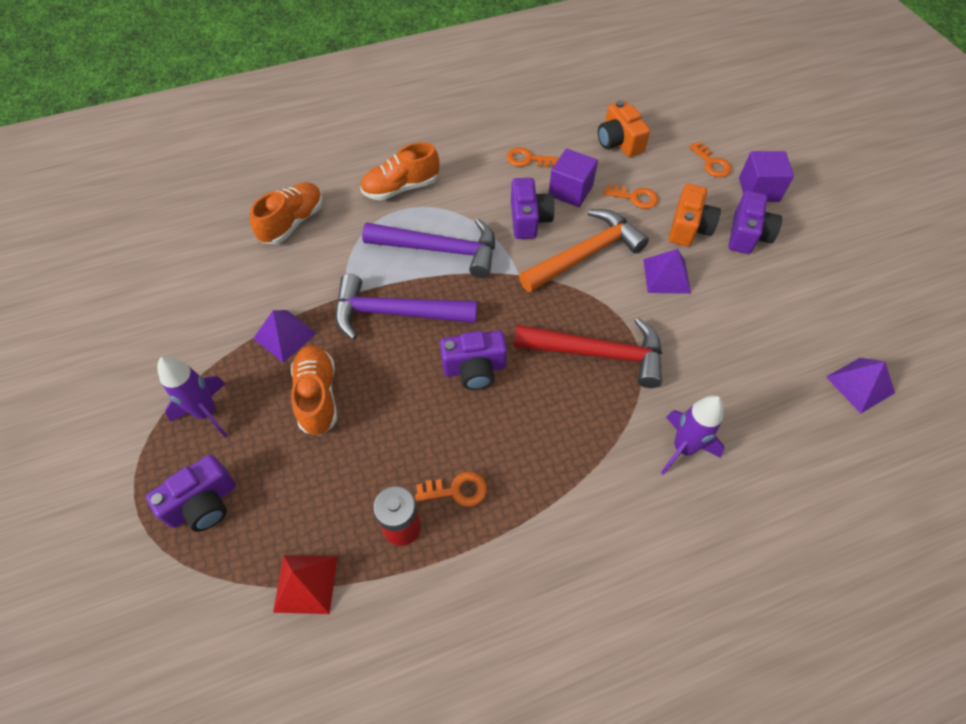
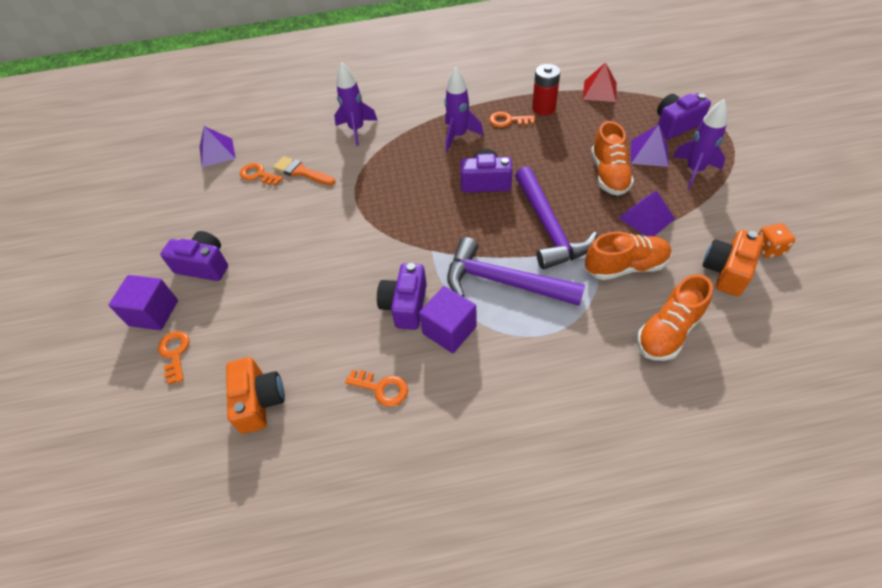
camera: 165 degrees left, 5 degrees down
(167, 310) = (768, 249): none -> orange dice
(396, 313) = (548, 227): purple hammer -> purple hammer turned 60 degrees clockwise
(401, 188) = (543, 364): orange shoe -> orange shoe (625, 267)
(526, 449) = (458, 136): none -> purple rocket
(570, 191) = (348, 335): purple cube -> purple cube (449, 330)
(585, 254) = (363, 262): orange hammer -> none
(597, 353) = (387, 184): red hammer -> none
(635, 197) = (284, 319): orange key -> orange key (258, 175)
(666, 276) = (301, 236): purple pyramid -> purple pyramid (649, 153)
(688, 227) = (252, 279): orange camera -> orange camera (726, 271)
(719, 362) = (301, 172): none -> orange brush
(747, 235) = (204, 265): purple camera -> purple camera turned 75 degrees clockwise

